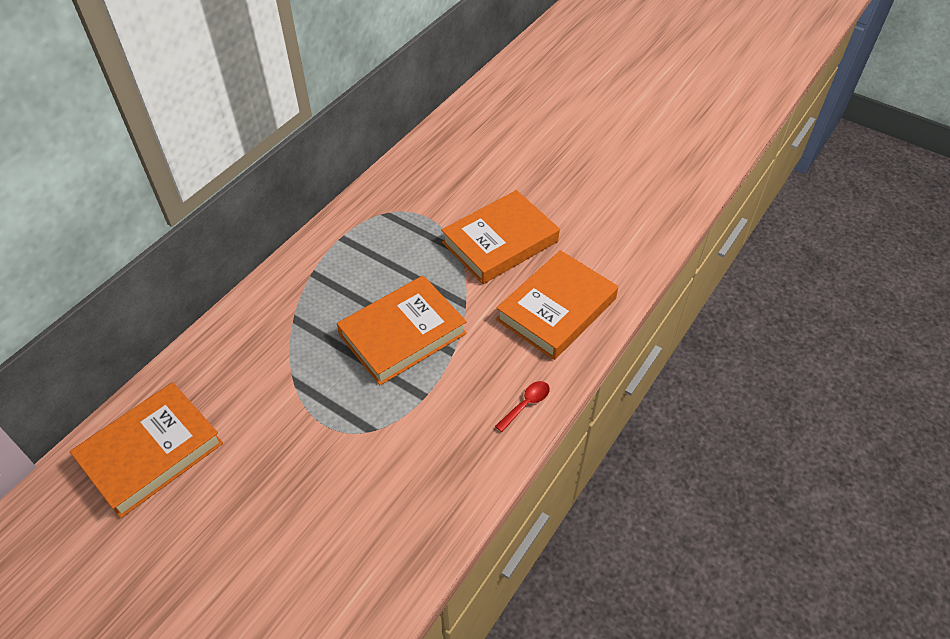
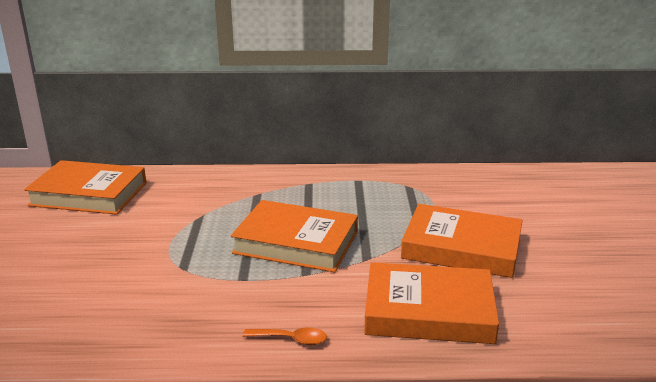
camera: 55 degrees right, 25 degrees down
(526, 404) = (291, 339): red spoon -> orange spoon

